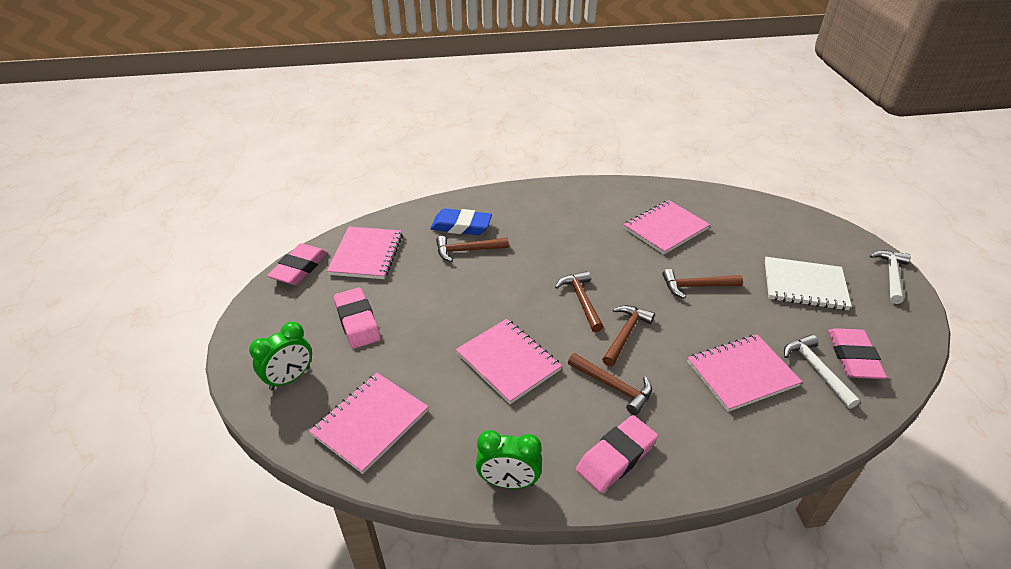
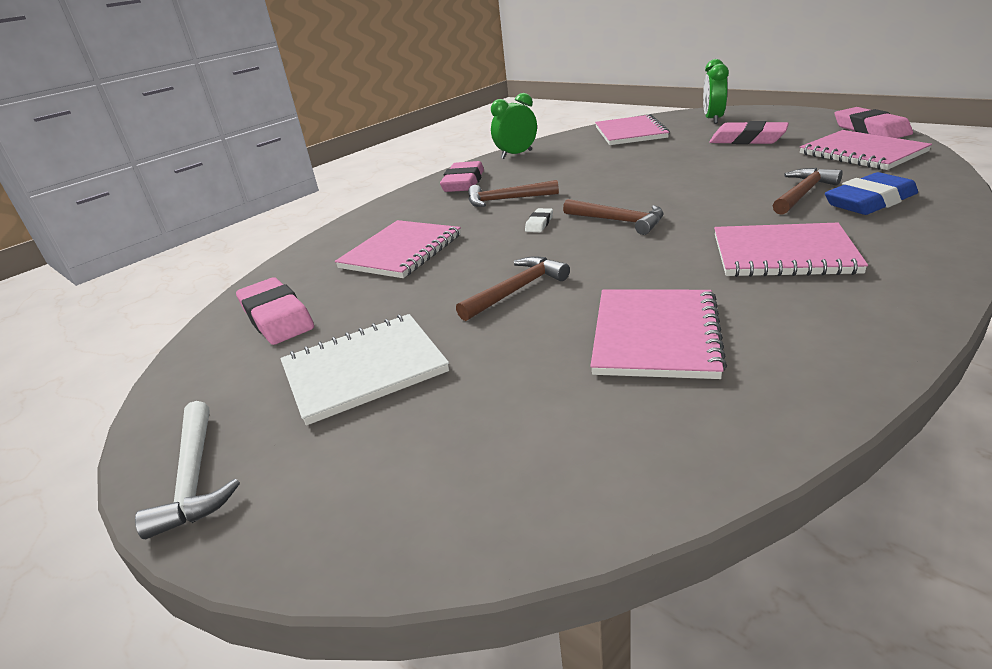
camera: 145 degrees right, 10 degrees down
(508, 362) = (604, 174): pink notebook -> pink notebook (783, 254)
(625, 334) = (539, 223): brown hammer -> white eraser
(816, 370) = (321, 288): white hammer -> none

